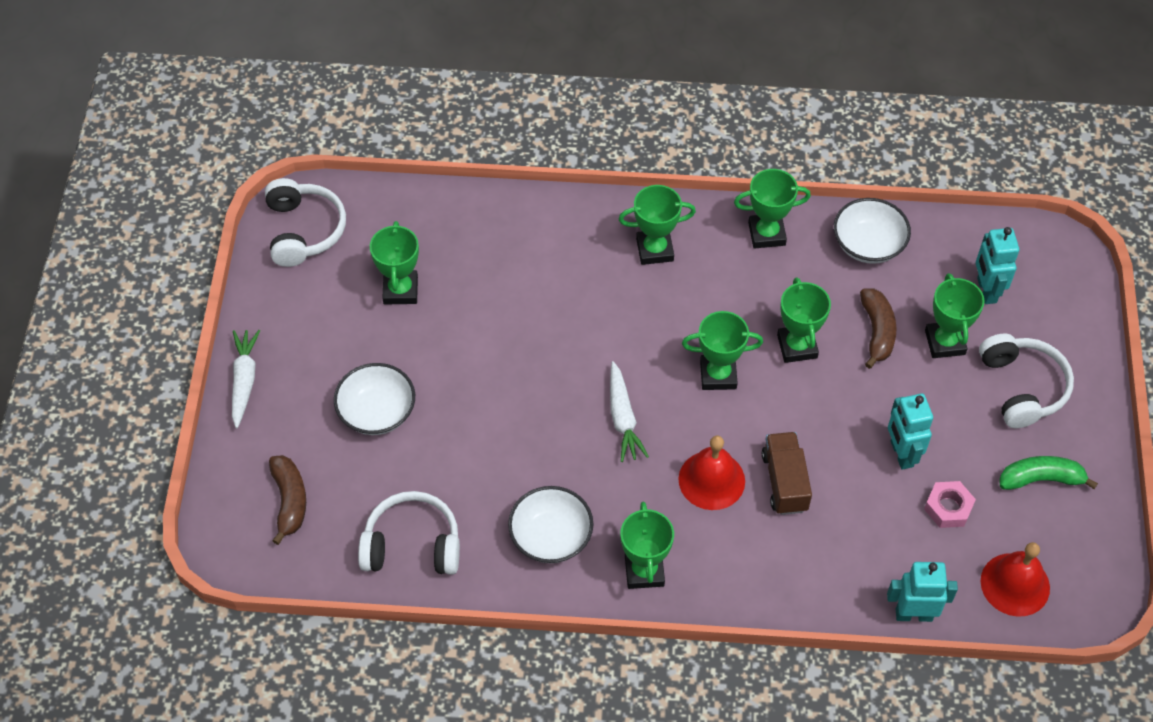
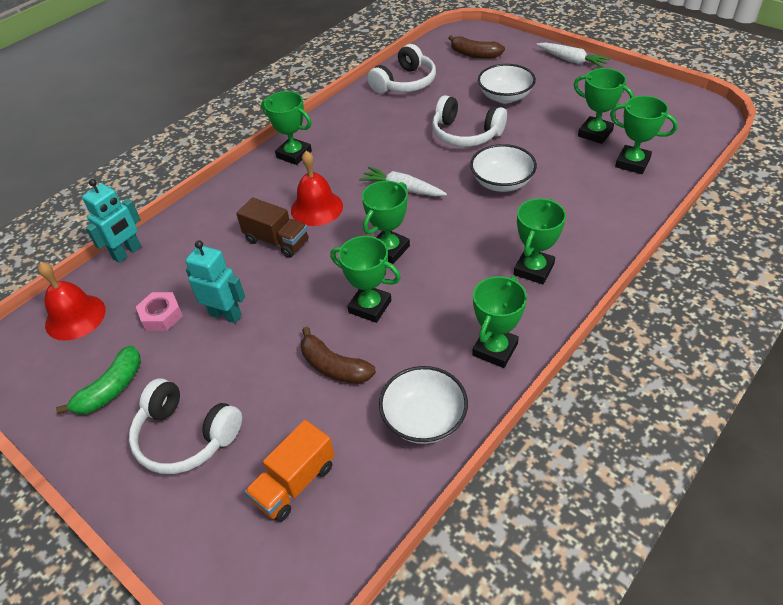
camera: 130 degrees right, 10 degrees down
(304, 230) = (681, 111): white headphones -> white headphones (465, 134)
(551, 537) = (355, 129): white bowl -> white bowl (501, 182)
(944, 342) = (279, 409): green trophy -> green trophy (632, 163)
(986, 290) = (294, 483): turquoise robot -> orange truck

